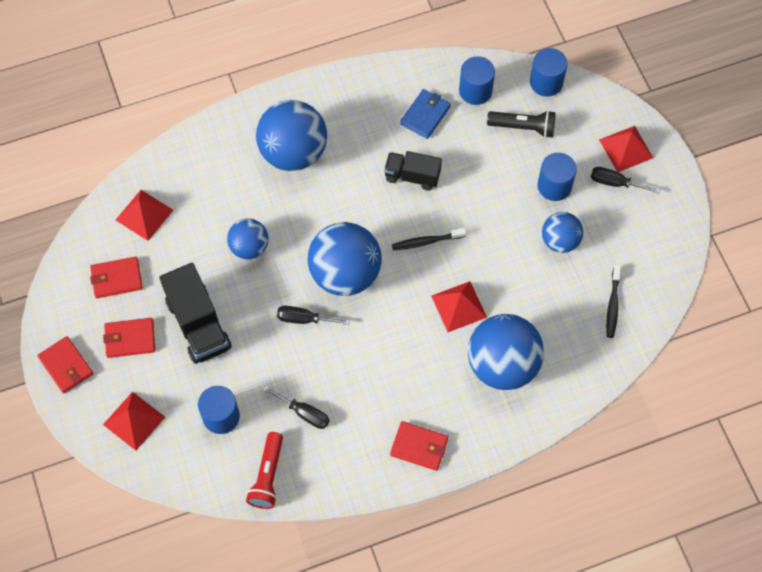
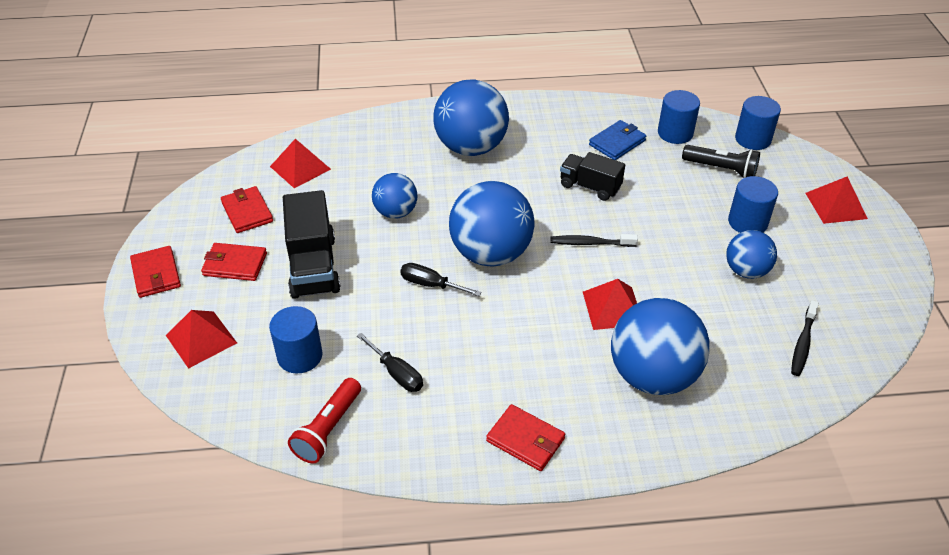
camera: 15 degrees right, 20 degrees down
(116, 279) = (247, 212): red wallet -> red wallet turned 60 degrees clockwise
(615, 183) = (819, 232): black screwdriver -> none

